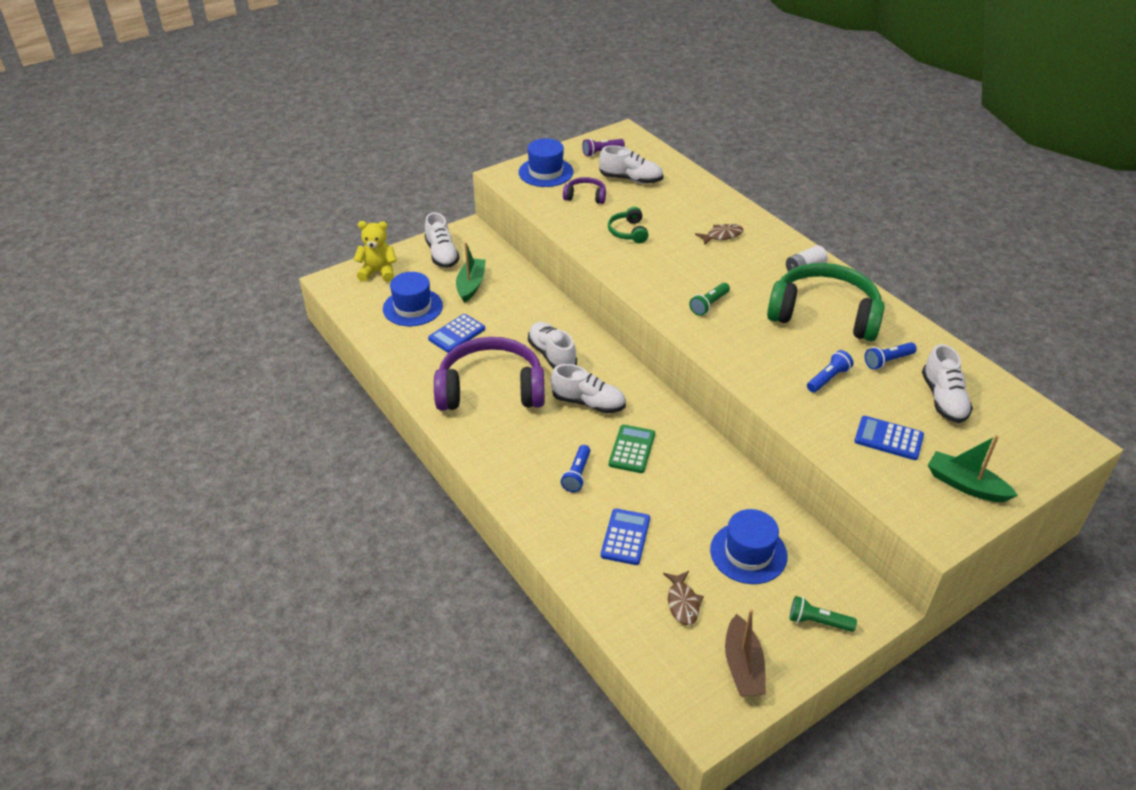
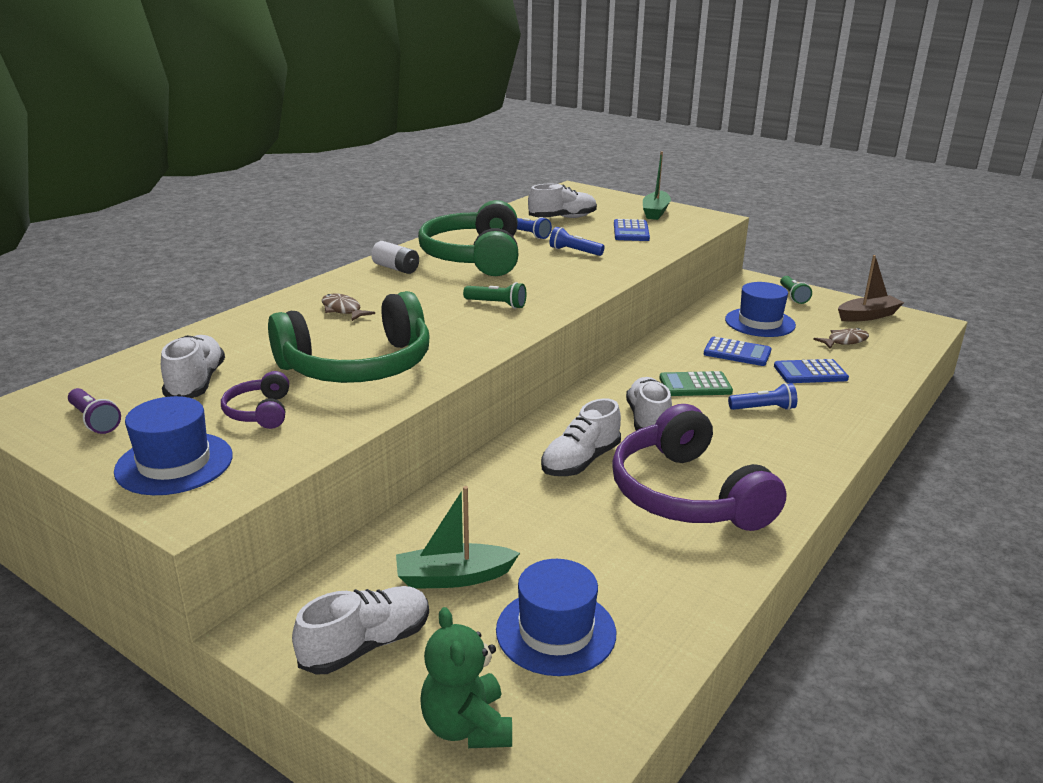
camera: 110 degrees left, 15 degrees down
(378, 272) = (467, 726): yellow teddy bear -> green teddy bear
(457, 334) = (594, 557): blue calculator -> blue calculator (737, 352)
(628, 232) = (358, 365): green headphones -> green headphones, size x2.23

